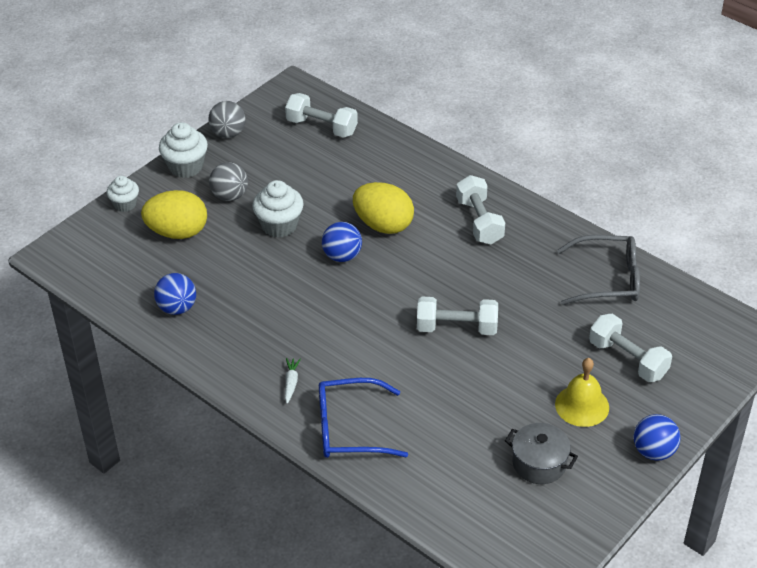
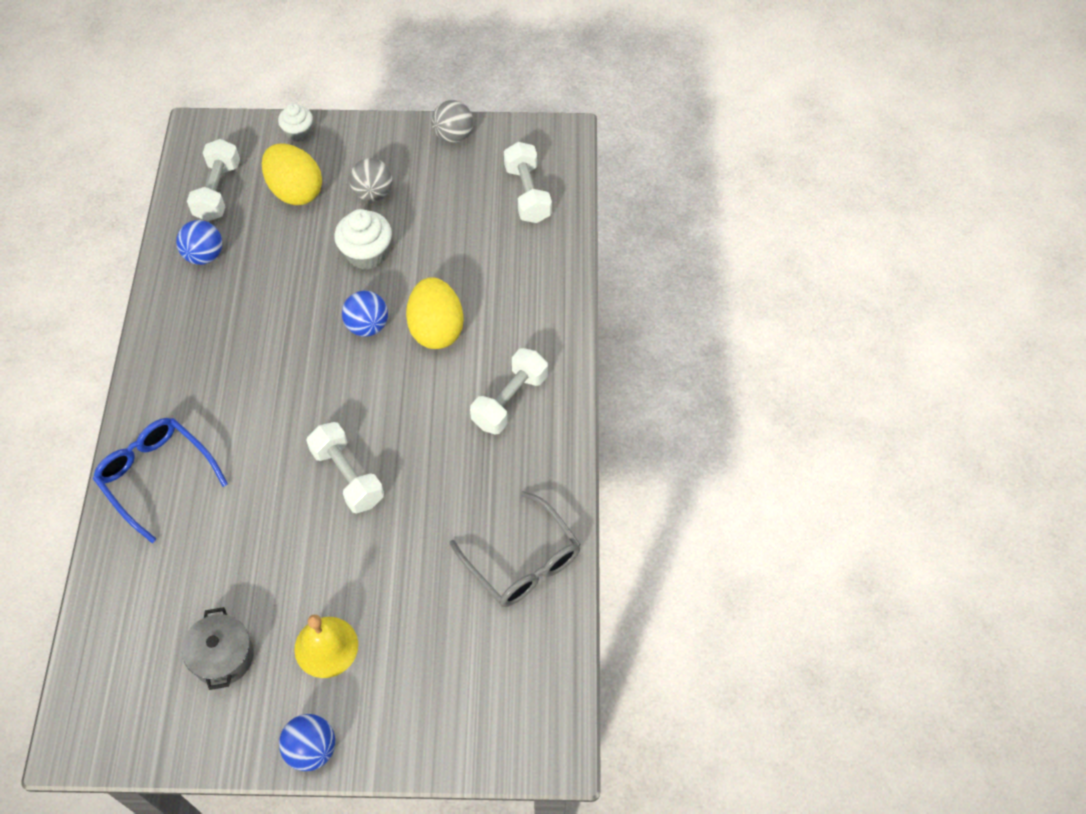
camera: 50 degrees right, 15 degrees up
(186, 167) = (382, 138): white cupcake -> none
(291, 383) = (178, 396): white carrot -> none
(628, 359) = (421, 649): white dumbbell -> white dumbbell (218, 191)

